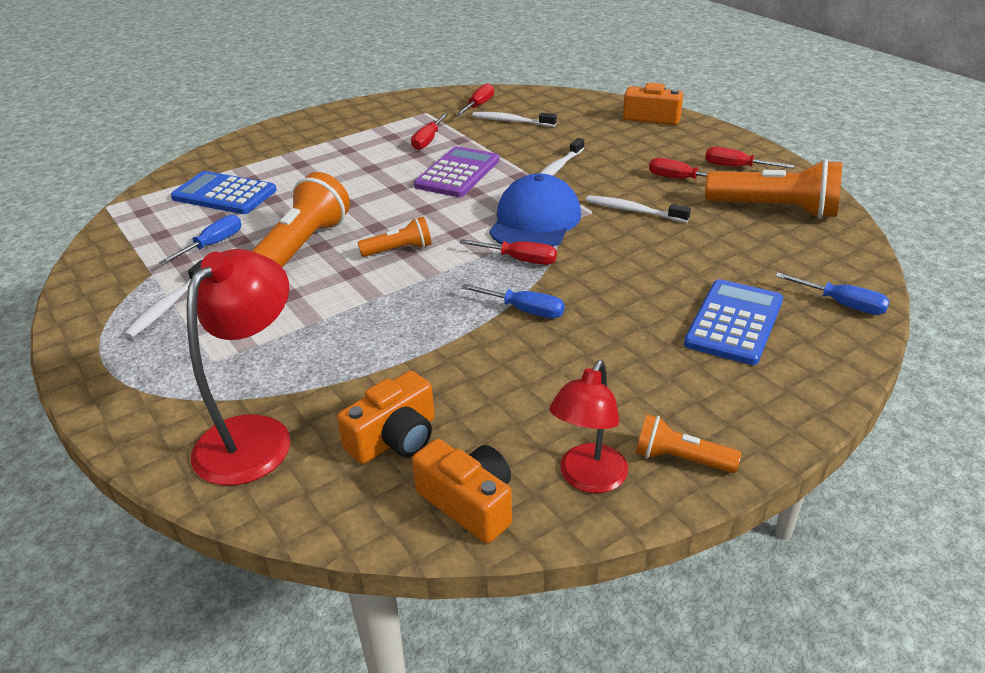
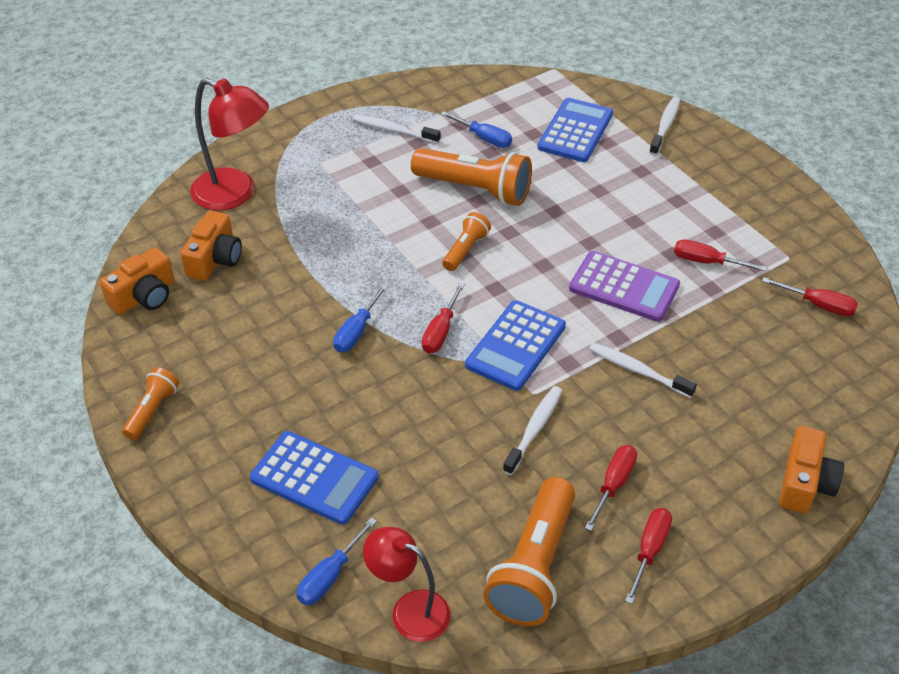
camera: 90 degrees right, 10 degrees up
(395, 438) = (215, 259): orange camera -> orange camera turned 120 degrees counterclockwise
(399, 250) = (465, 250): orange flashlight -> orange flashlight turned 135 degrees counterclockwise
(511, 121) = (772, 335): white toothbrush -> white toothbrush (665, 126)
(535, 221) = (515, 346): blue cap -> blue calculator
(588, 479) = (148, 357): red lamp -> red lamp (409, 610)

